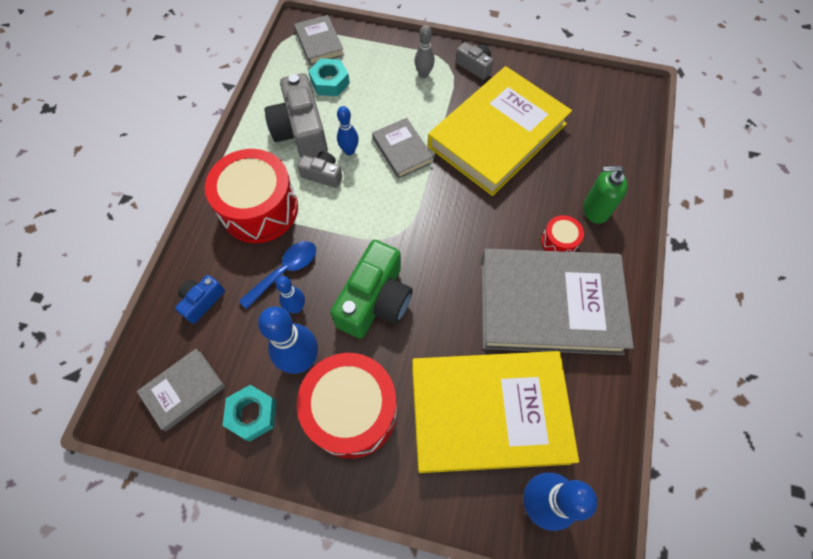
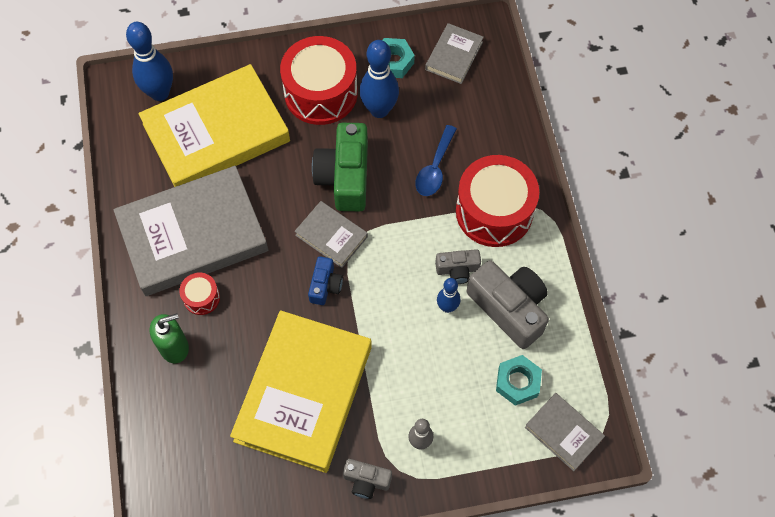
camera: 155 degrees right, 0 degrees up
(202, 301) = (486, 118): blue camera -> blue camera (325, 285)
(296, 307) = (407, 144): blue bowling pin -> none
(402, 150) = (394, 330): grey book -> grey book (331, 236)

